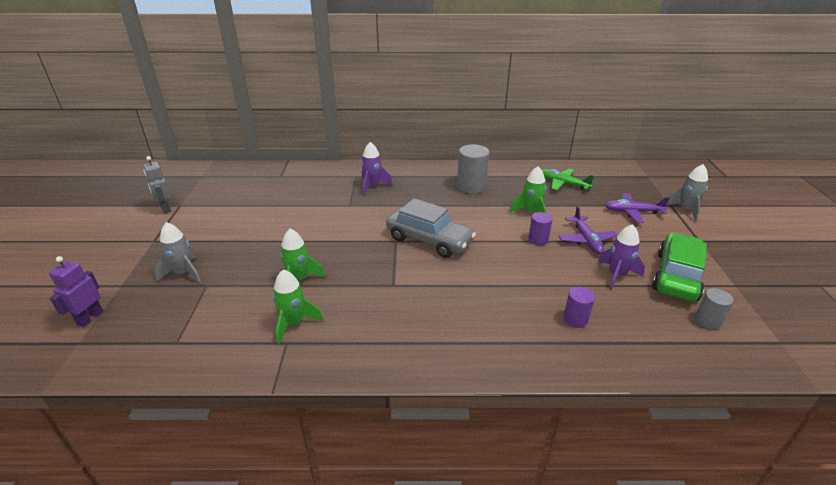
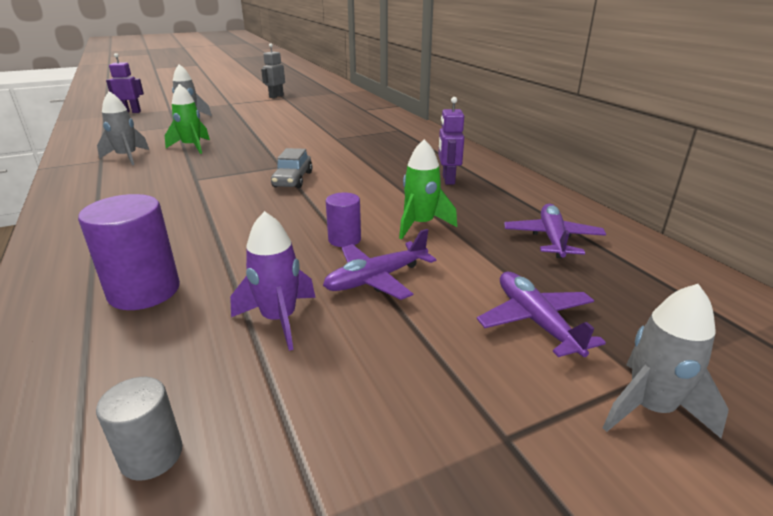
camera: 65 degrees right, 5 degrees down
(294, 323) = (127, 157): green rocket -> grey rocket
(372, 186) = (387, 139): purple rocket -> none
(429, 240) = (293, 179): grey car -> grey car, size x0.59
(471, 187) = (448, 180): grey cylinder -> purple robot
(563, 184) = (552, 238): green plane -> purple plane
(575, 319) = (144, 291): purple cylinder -> purple cylinder, size x1.73
(676, 276) = (312, 399): green car -> none

